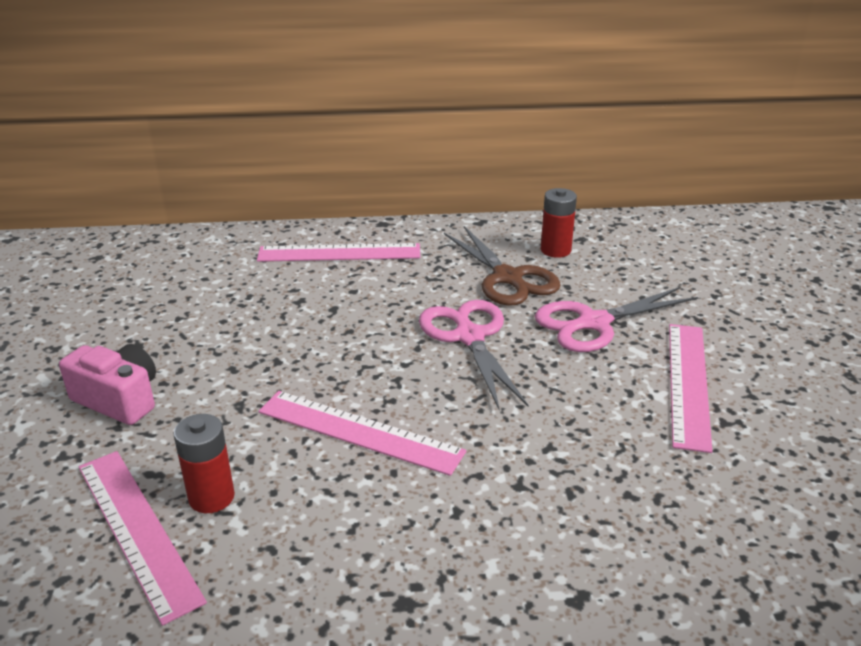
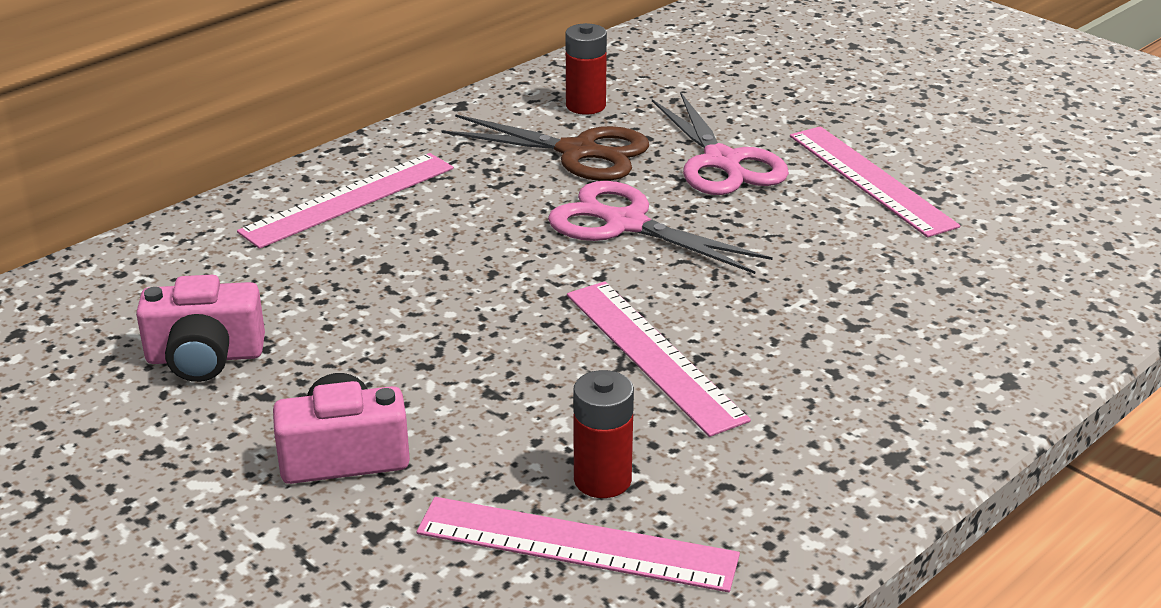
camera: 40 degrees left, 0 degrees up
(146, 309) = (205, 357): none -> pink camera
(359, 432) = (652, 355): pink ruler -> pink ruler turned 75 degrees clockwise
(594, 323) = (722, 162): pink scissors -> pink scissors turned 45 degrees counterclockwise

